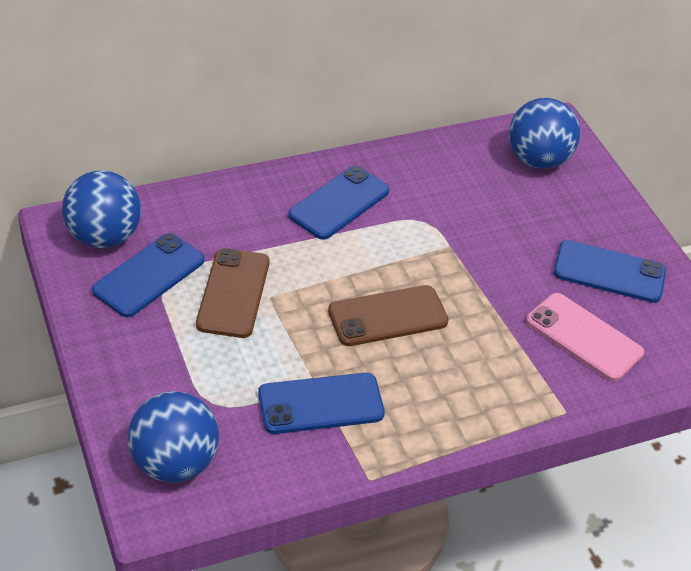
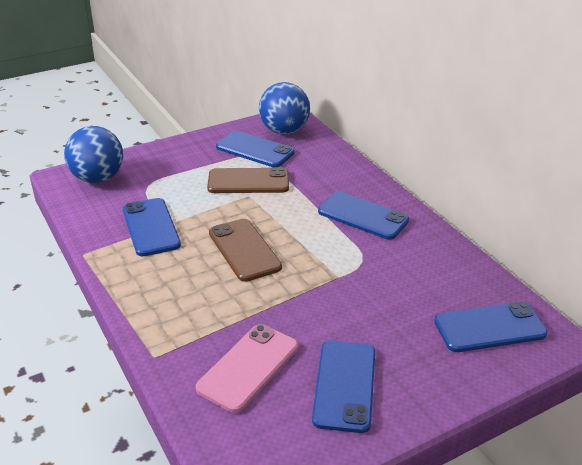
camera: 85 degrees right, 10 degrees down
(538, 160) = (489, 327): blue ball -> blue phone

